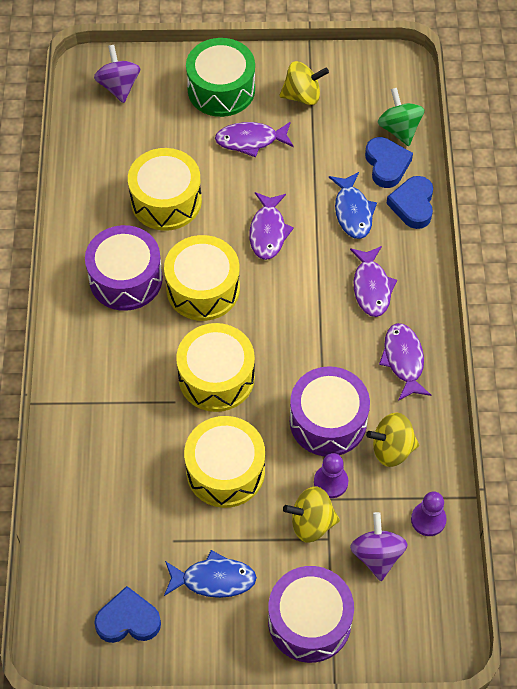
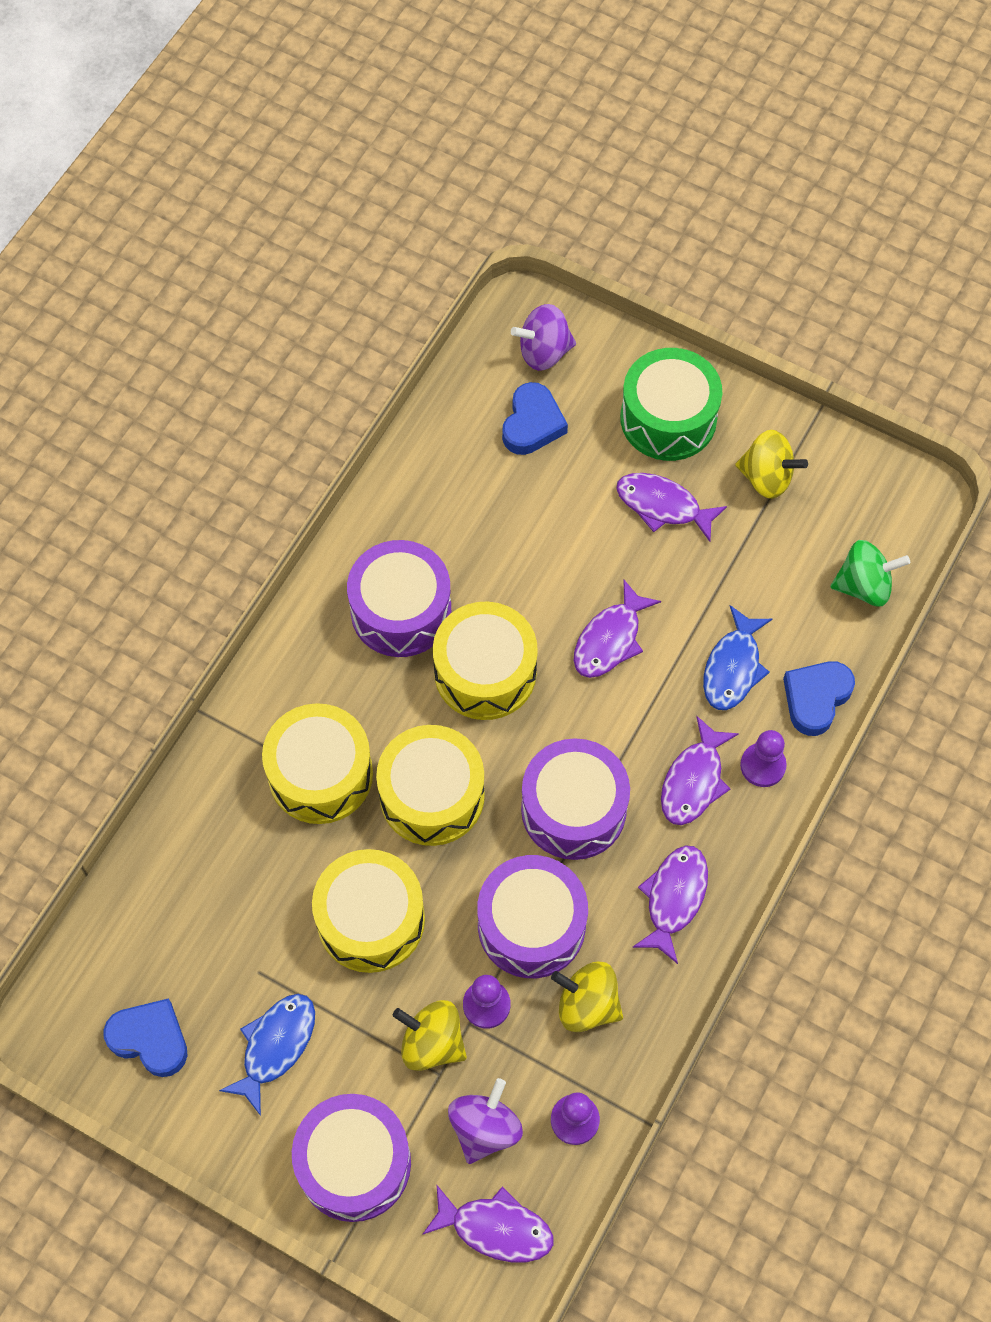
camera: 30 degrees right, 5 degrees up
(119, 86) = (544, 352): purple spinning top -> purple spinning top turned 120 degrees counterclockwise
(166, 200) = (510, 534): yellow drum -> yellow drum (320, 774)
(213, 579) = (275, 1046): blue fish -> blue fish turned 90 degrees counterclockwise
(309, 340) = (573, 809): none -> purple drum
(386, 165) = (816, 626): blue heart -> blue heart (532, 424)
(399, 129) = (864, 586): green spinning top -> green spinning top turned 75 degrees clockwise
(406, 258) = (762, 765): none -> purple pawn
(422, 610) = (495, 1228): none -> purple fish

